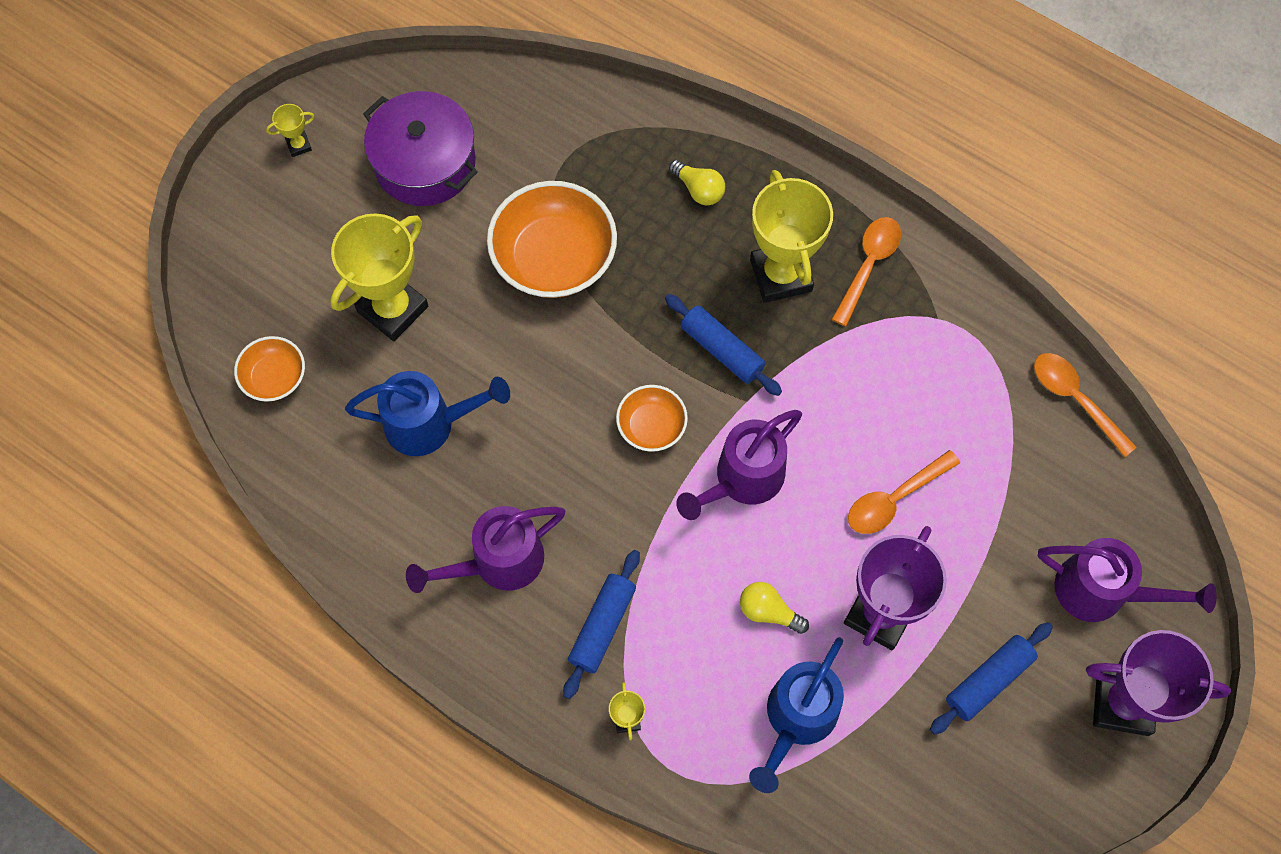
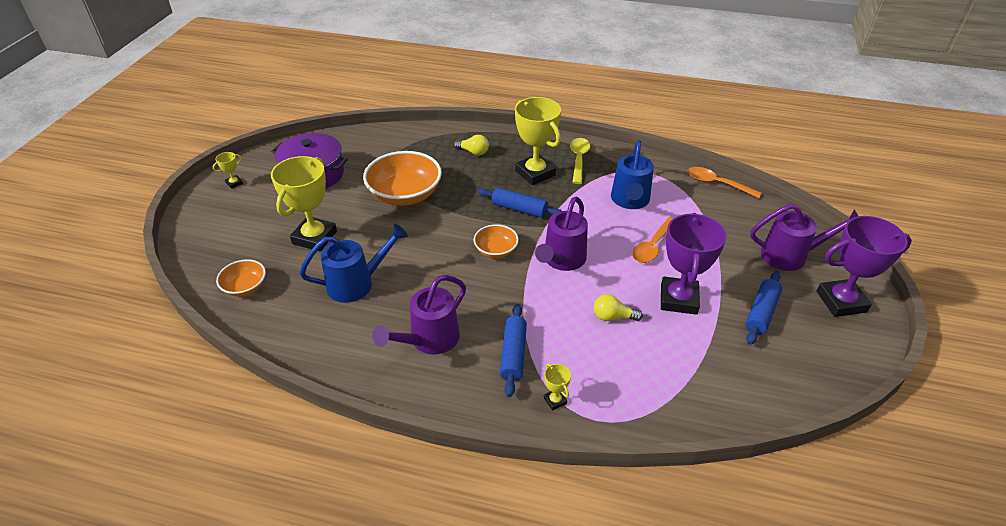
camera: 20 degrees left, 25 degrees down
(796, 720) = (663, 367): blue watering can -> blue watering can (629, 201)
(868, 265) = (578, 159): orange spoon -> yellow spoon

